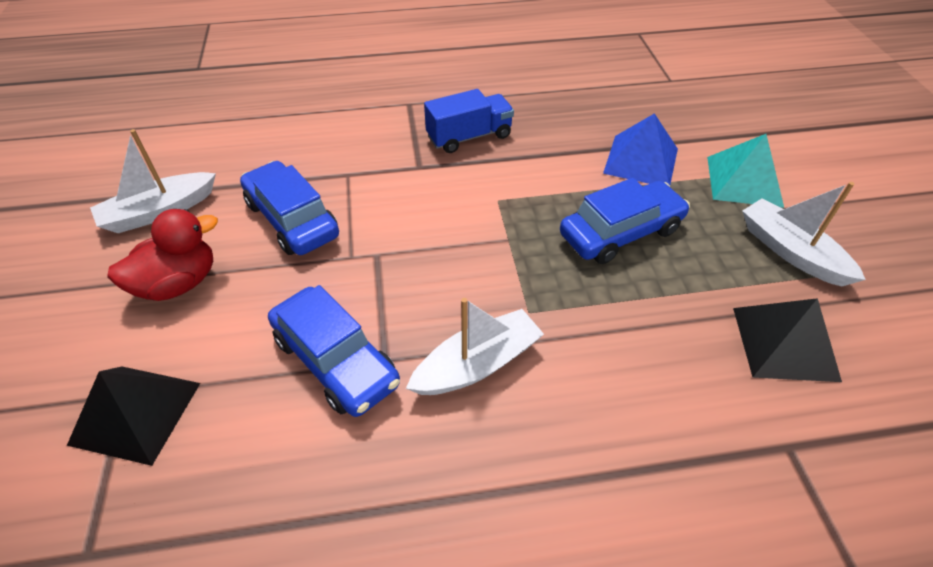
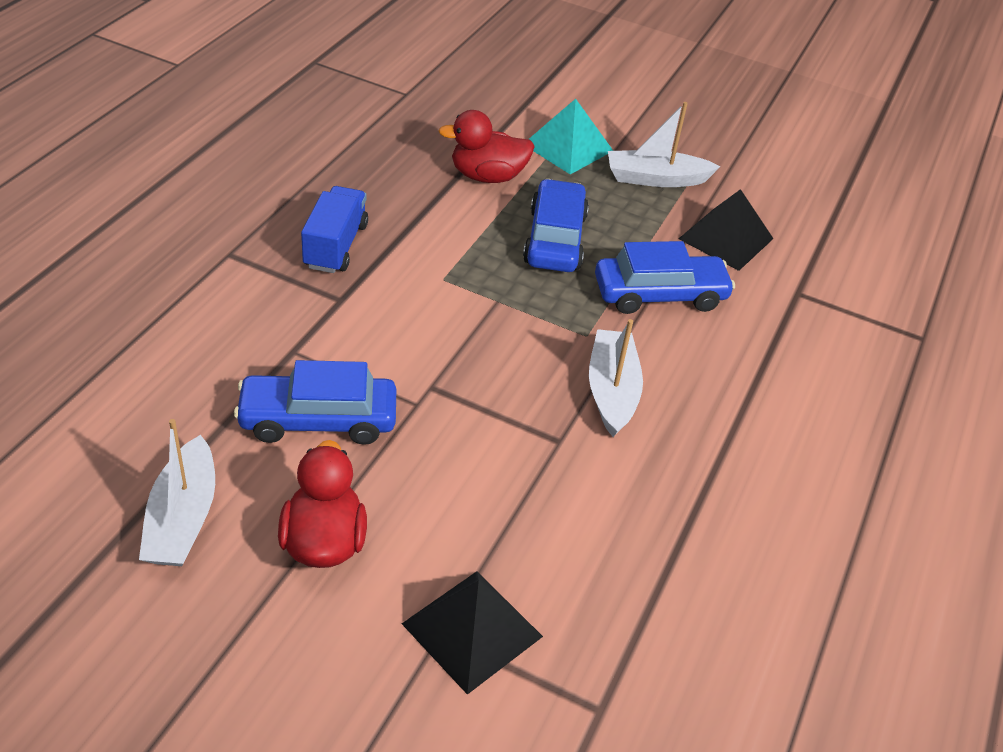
camera: 60 degrees left, 5 degrees down
(335, 361) = (533, 470): blue car -> blue car (660, 294)
(641, 160) = (487, 176): blue pyramid -> red duck

